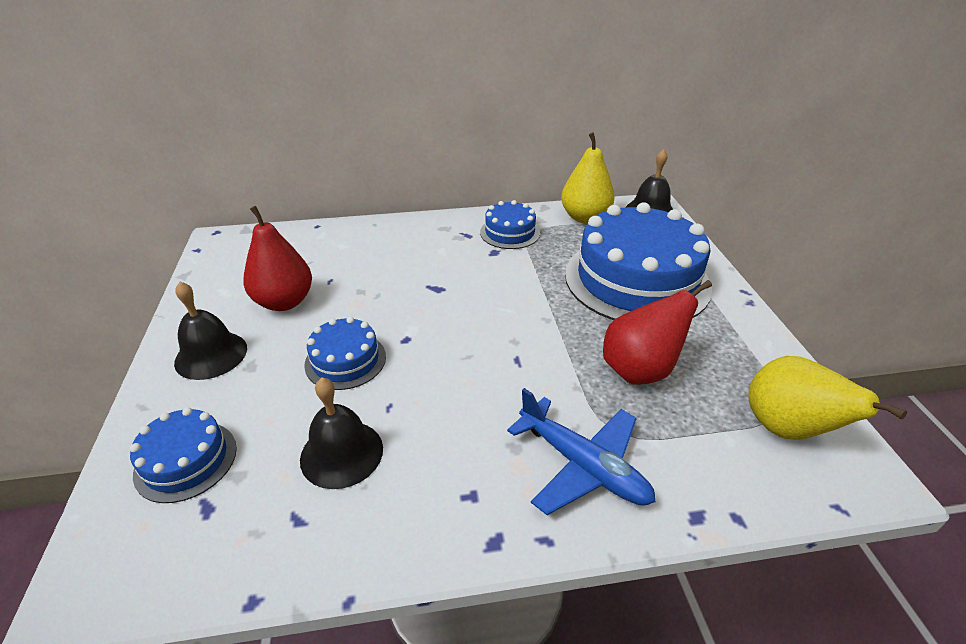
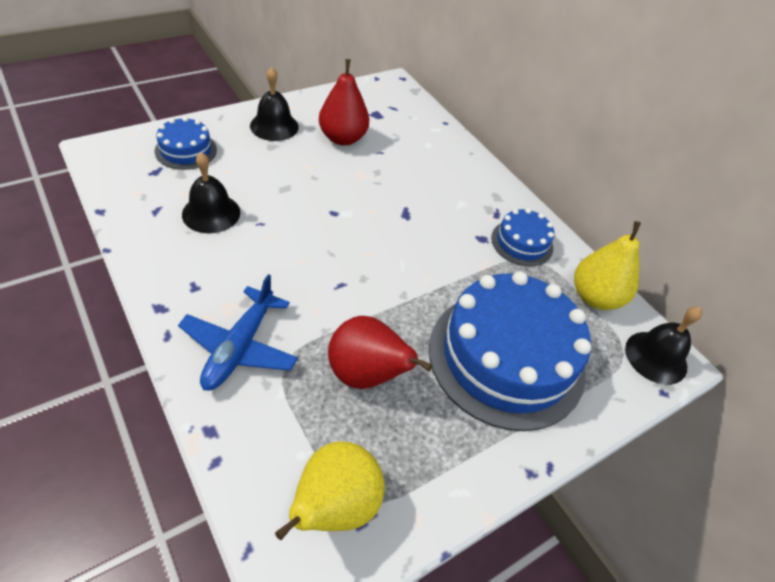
camera: 60 degrees right, 10 degrees up
(345, 360) = (296, 188): blue cake -> none

